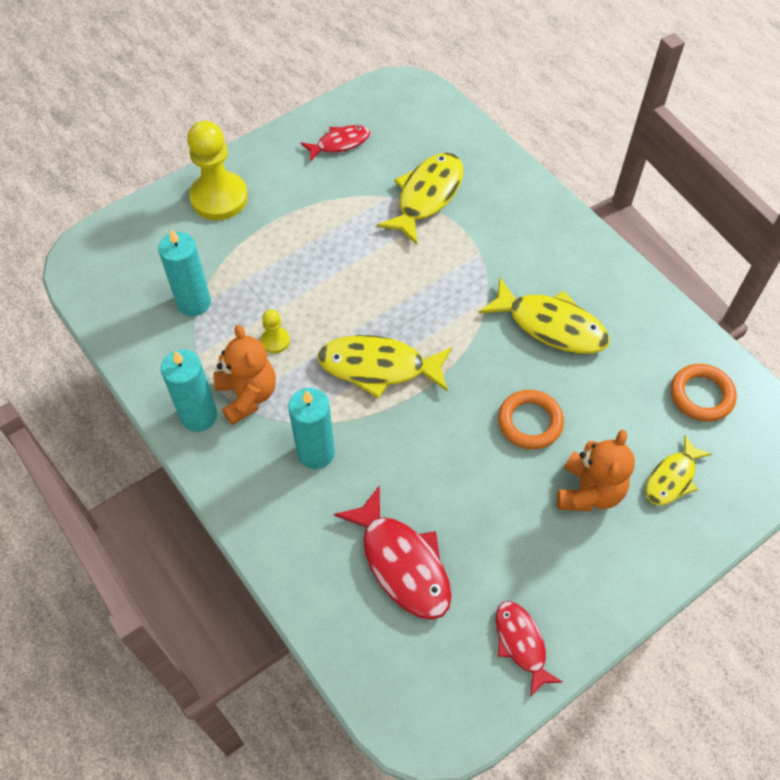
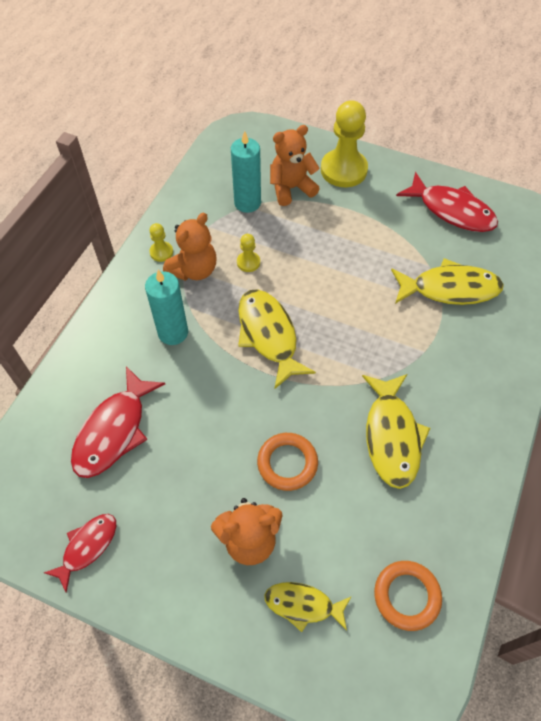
camera: 60 degrees right, 0 degrees up
(199, 416) = (161, 252): turquoise candle -> yellow pawn
(206, 254) = (291, 188): none -> orange teddy bear
(340, 143) = (452, 210): red fish -> red fish, size x1.65

